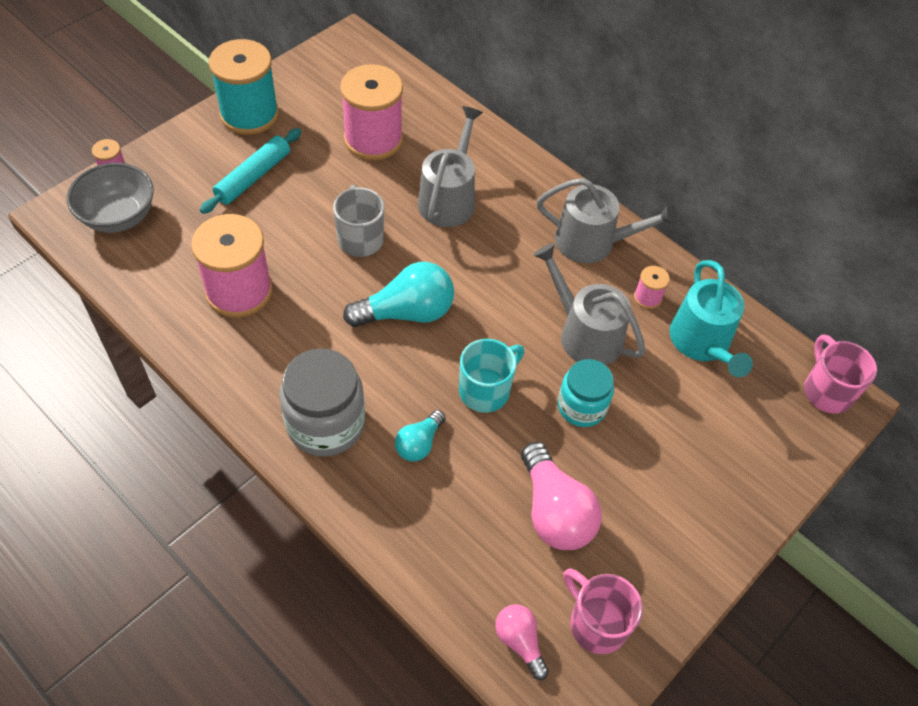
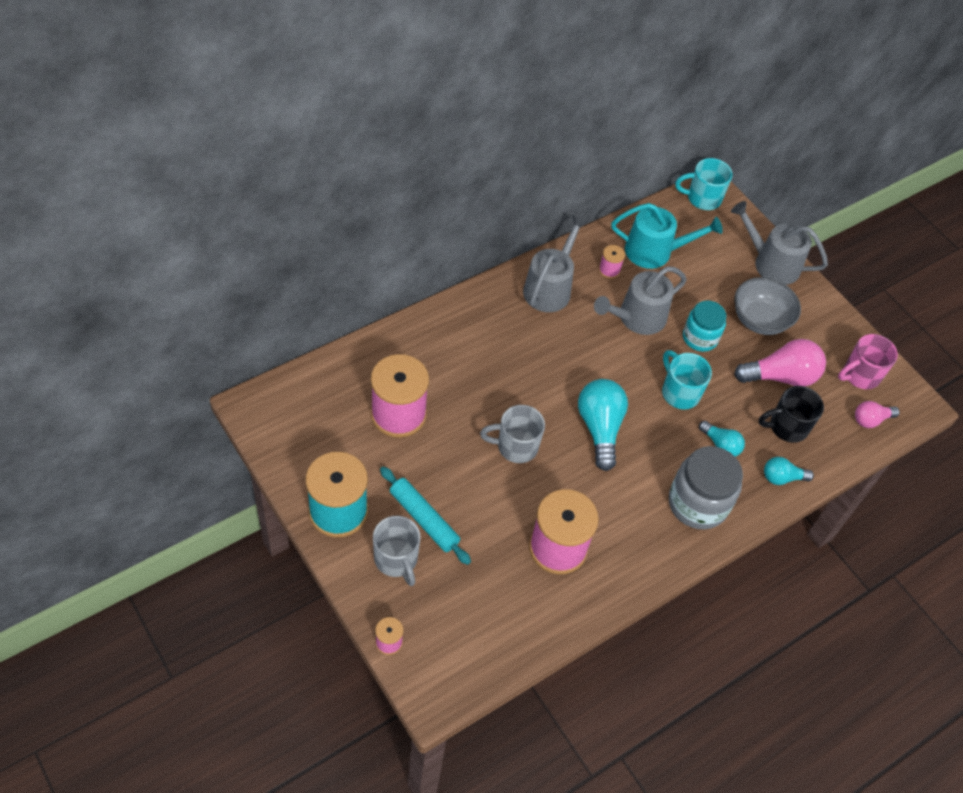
camera: 80 degrees left, 0 degrees up
(118, 216) = (450, 641): grey bowl -> grey bowl (759, 320)
(203, 163) = (396, 560): none -> grey mug
(387, 521) = (782, 477): none -> turquoise light bulb
(449, 199) = (483, 372): grey watering can -> grey watering can (771, 263)
(471, 523) = (787, 427): none -> black mug
(826, 391) = (702, 198): pink mug -> turquoise mug

